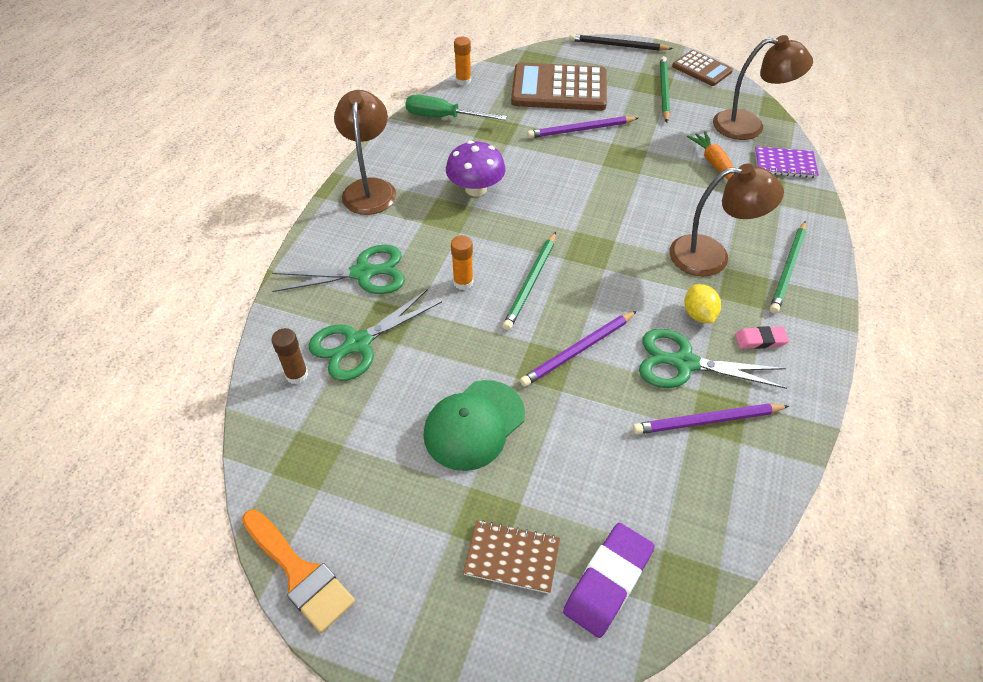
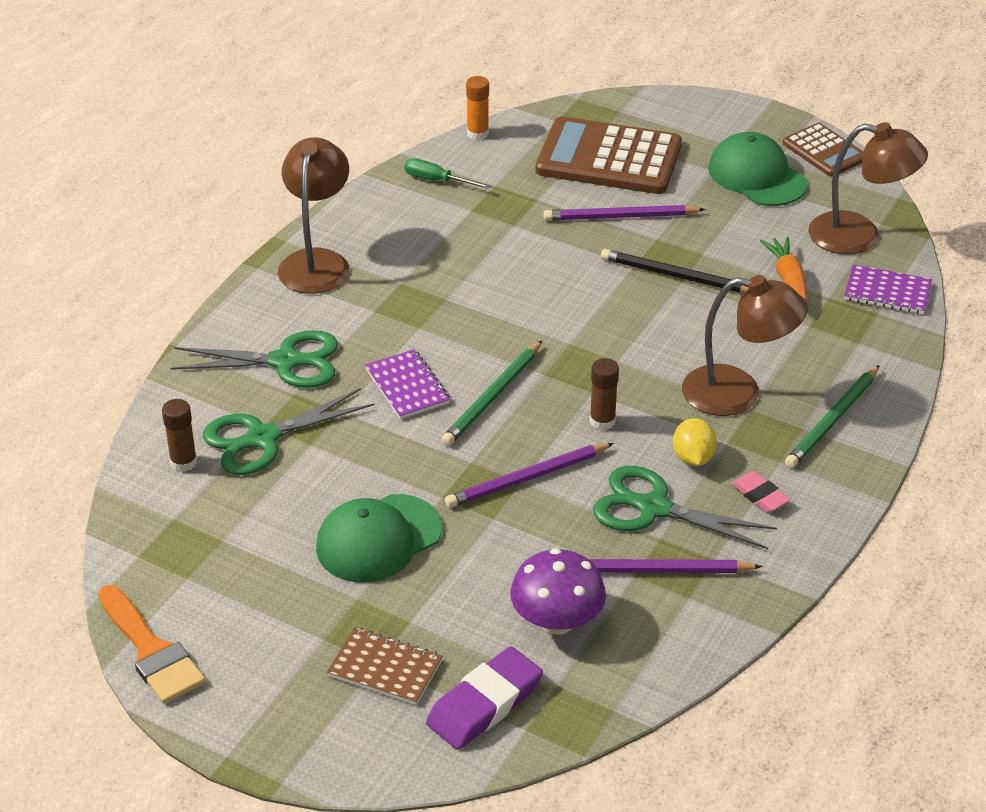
camera: 10 degrees right, 10 degrees down
(443, 117) = (437, 180): green screwdriver -> green screwdriver, size x0.65
(463, 282) = (407, 386): orange glue stick -> purple notebook
(476, 189) = (455, 277): purple mushroom -> purple mushroom (557, 621)
(617, 46) = (714, 105): black pencil -> black pencil (676, 276)
(620, 292) = (602, 421): none -> brown glue stick
(663, 91) = (757, 176): green pencil -> green cap
(760, 340) = (760, 495): pink eraser -> pink eraser turned 45 degrees clockwise

